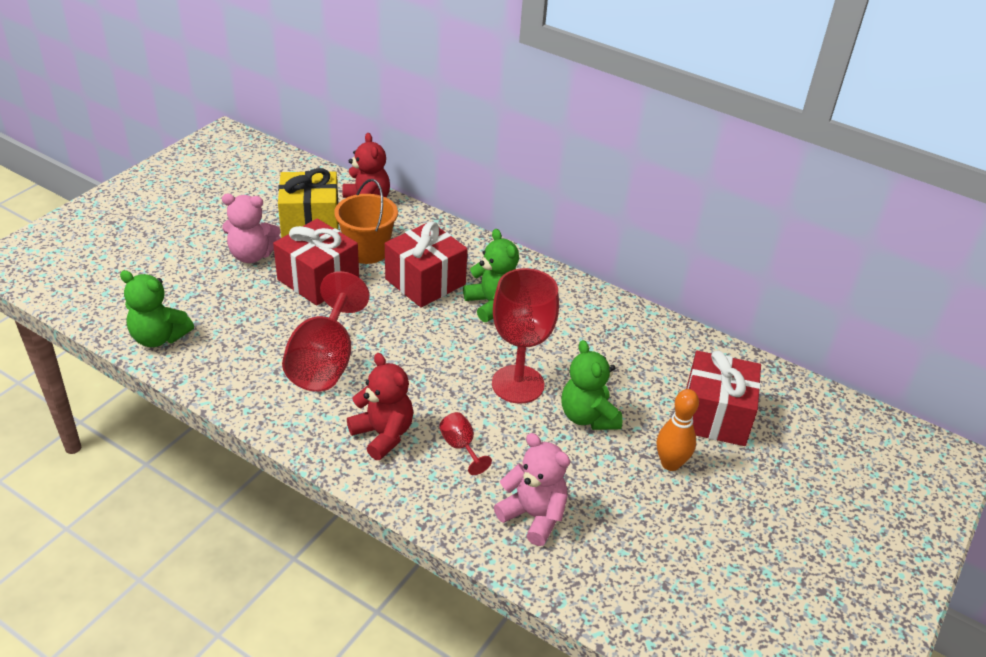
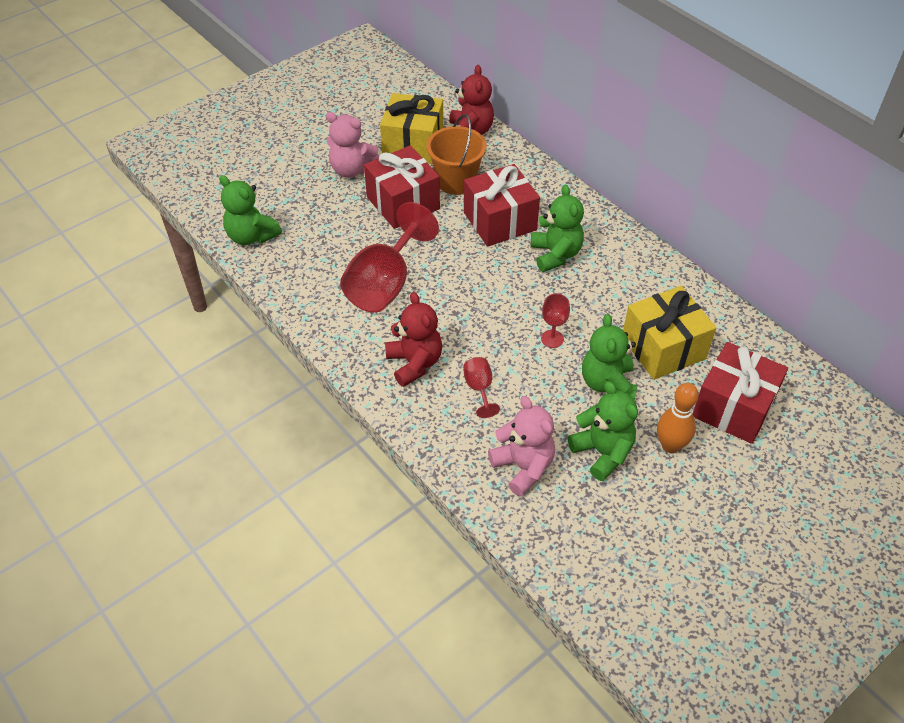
camera: 20 degrees right, 10 degrees up
(518, 384) = (552, 339): red goblet -> red goblet, size x0.45
(607, 484) = (602, 452): none -> green teddy bear
(628, 373) = (663, 348): none -> yellow gift

